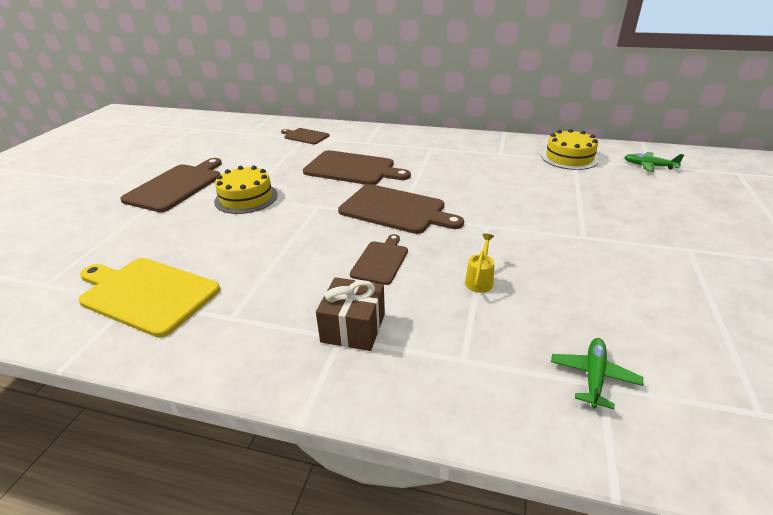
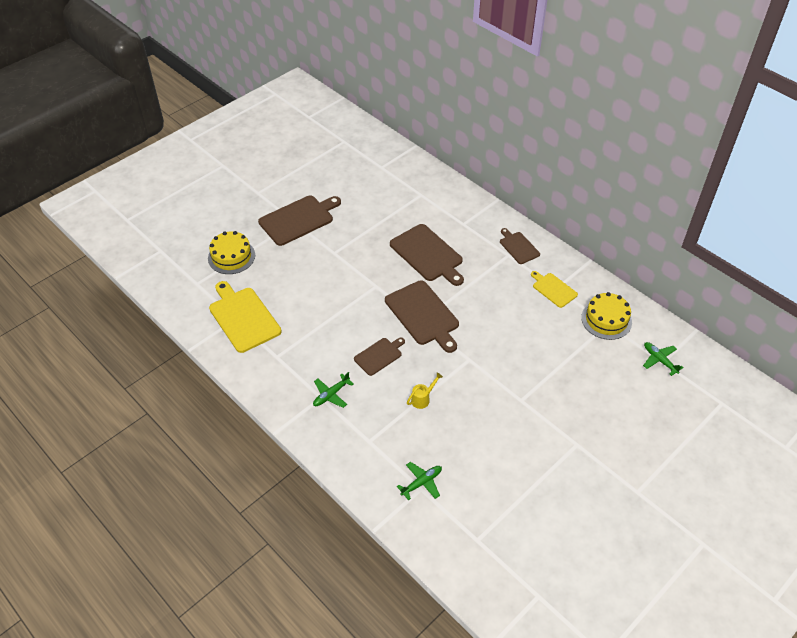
camera: 30 degrees right, 15 degrees up
(246, 198) = (336, 255): yellow cake -> yellow cake (231, 257)
(305, 136) = (422, 192): brown cutting board -> brown cutting board (518, 247)
(353, 328) = (331, 395): brown gift -> green plane
(499, 155) = (553, 289): none -> yellow cutting board

